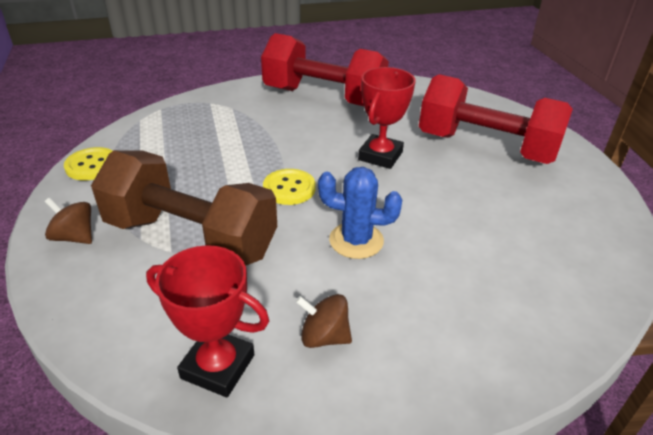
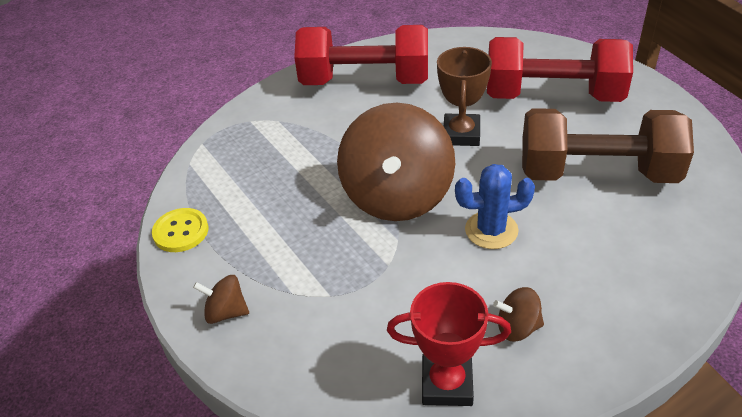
camera: 15 degrees left, 5 degrees up
(191, 238) = (340, 276): brown dumbbell -> brown dumbbell (597, 173)
(289, 188) = (397, 196): yellow button -> brown spinning top
(380, 156) = (461, 134): red trophy -> brown trophy

